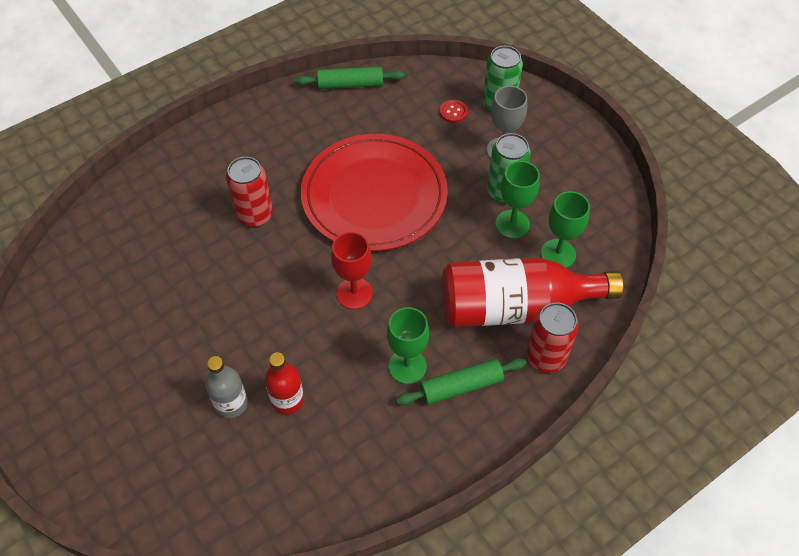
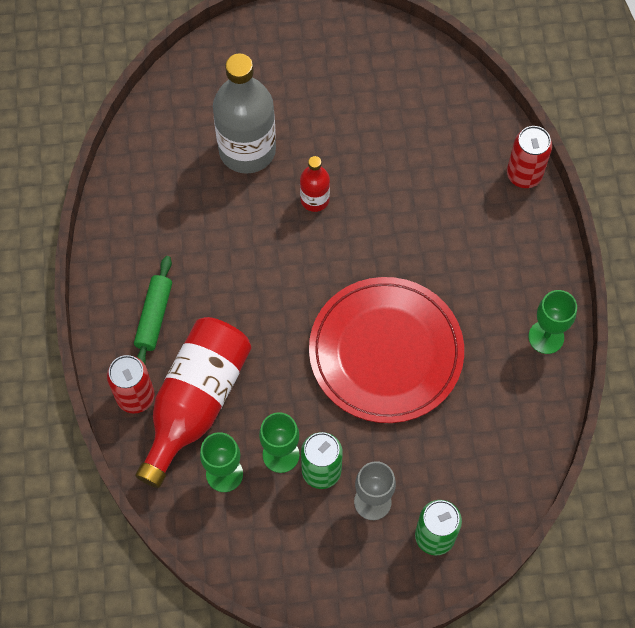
camera: 120 degrees right, 10 degrees up
(231, 403) = (247, 150): grey bottle -> grey bottle, size x2.00
(255, 215) = (423, 243): red can -> red can (524, 174)
(287, 400) = (225, 189): red bottle -> red bottle (315, 199)
(350, 84) = (545, 405): green rolling pin -> none
(354, 293) = (290, 282): red goblet -> none
(407, 366) = (197, 287): green goblet -> green goblet (546, 337)
(453, 112) = (450, 484): red button -> none

